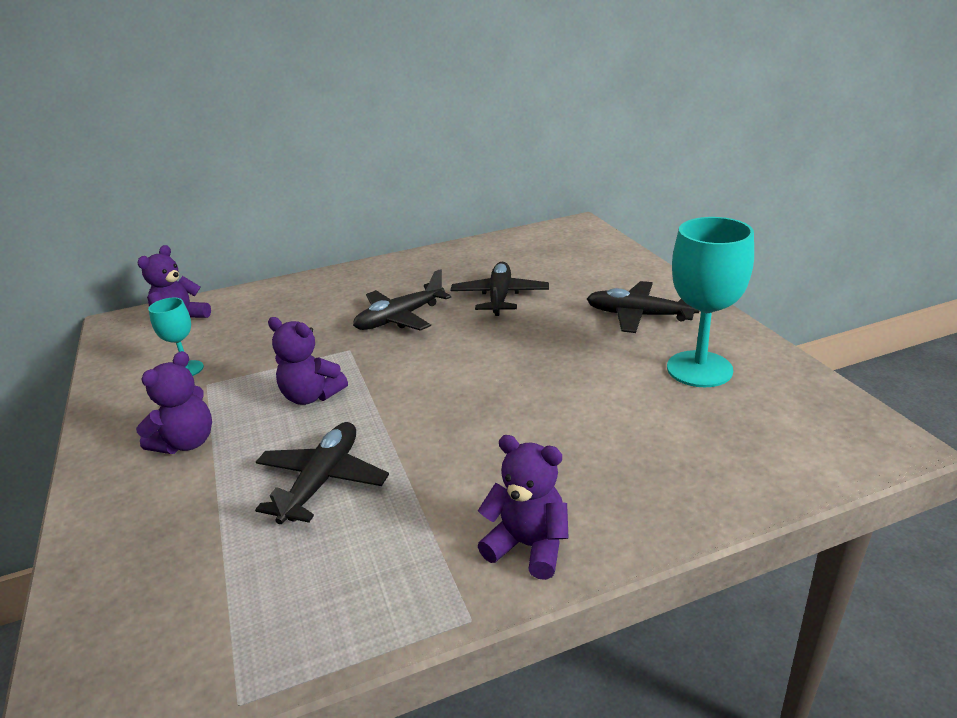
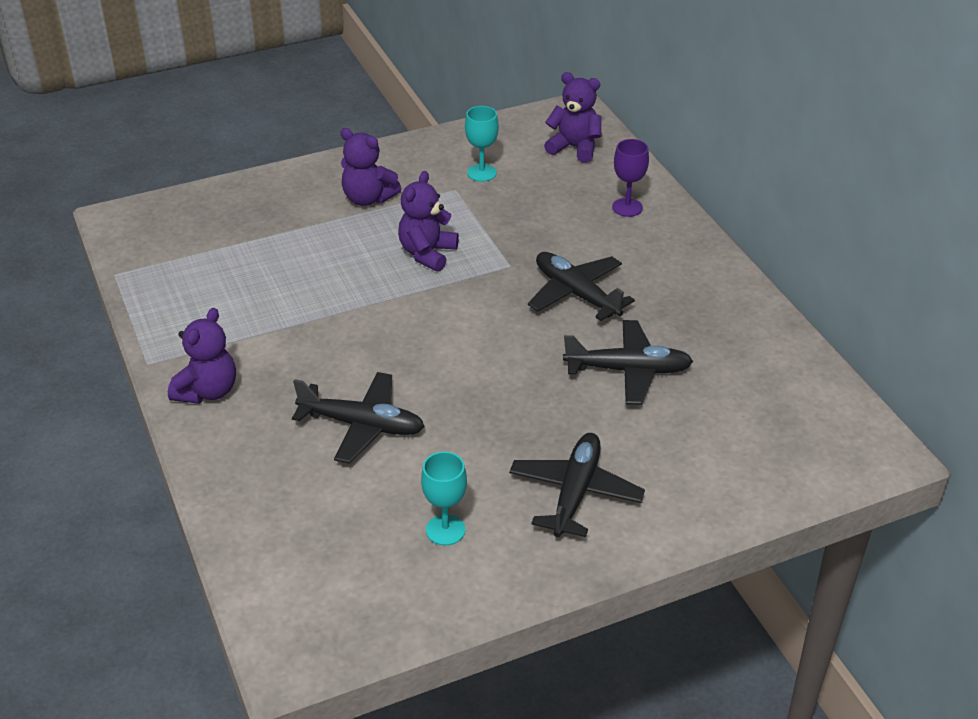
camera: 85 degrees right, 10 degrees up
(288, 298) = (627, 207): none -> purple goblet
(322, 481) = (306, 277): black plane -> black plane (362, 425)
(699, 369) = (445, 530): turquoise goblet -> turquoise goblet, size x0.54

